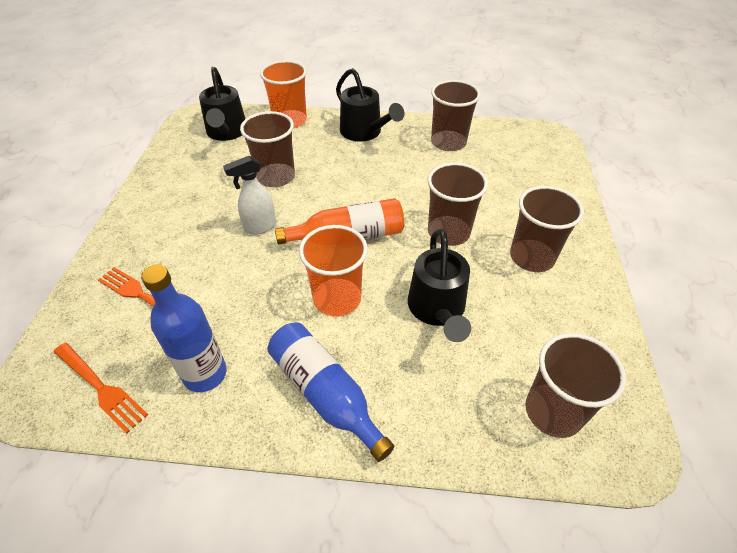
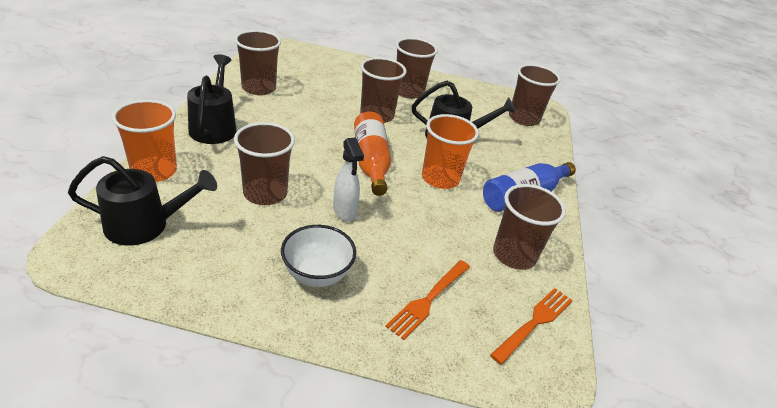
camera: 90 degrees left, 10 degrees down
(176, 221) = (317, 274): none -> white bowl
(205, 374) = (514, 255): blue bottle -> brown cup
(364, 132) = (214, 126): black watering can -> black watering can turned 60 degrees counterclockwise

